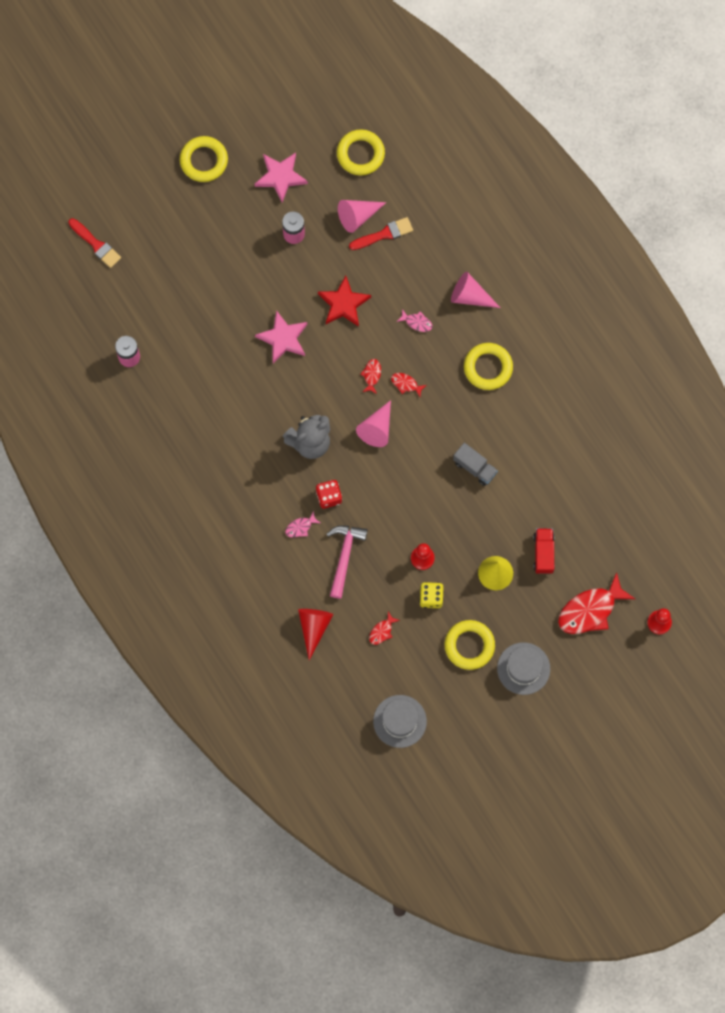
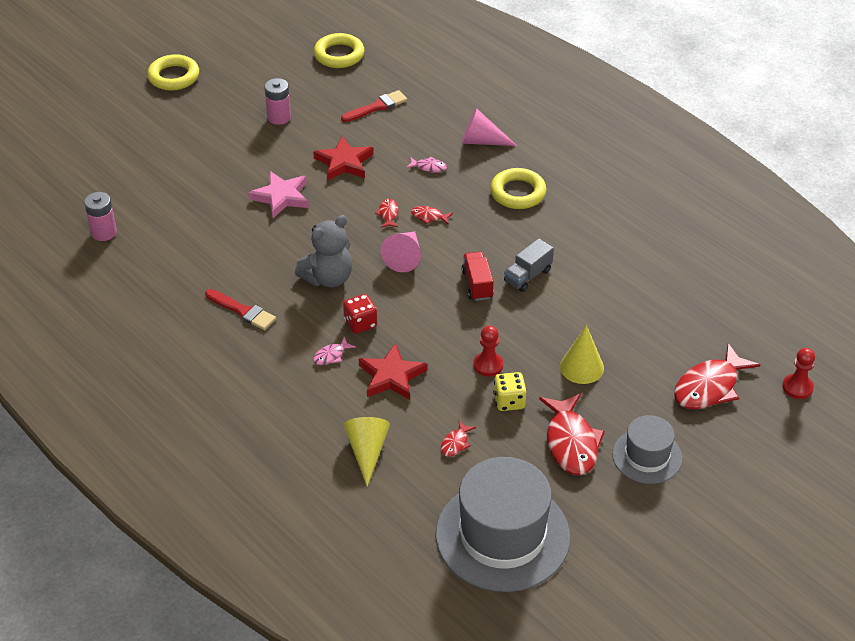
camera: 10 degrees left, 30 degrees down
(96, 245) = (60, 149): red brush -> red brush (242, 311)
(280, 177) = (257, 79): pink star -> none
(314, 627) = (367, 451): red cone -> yellow cone
(344, 557) = (391, 376): pink hammer -> red star
(357, 216) = (345, 97): pink cone -> none
(400, 721) = (502, 535): grey hat -> grey hat, size x1.84
(469, 645) = (571, 442): yellow ring -> red fish
(475, 467) = (527, 276): grey truck -> grey truck turned 105 degrees clockwise
(543, 553) = (633, 341): red truck -> red truck (477, 284)

